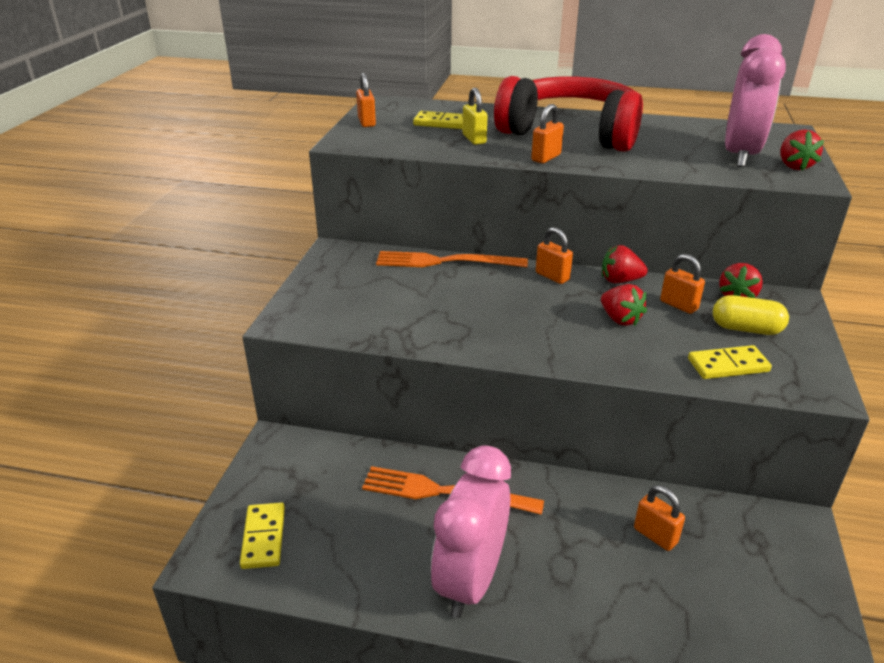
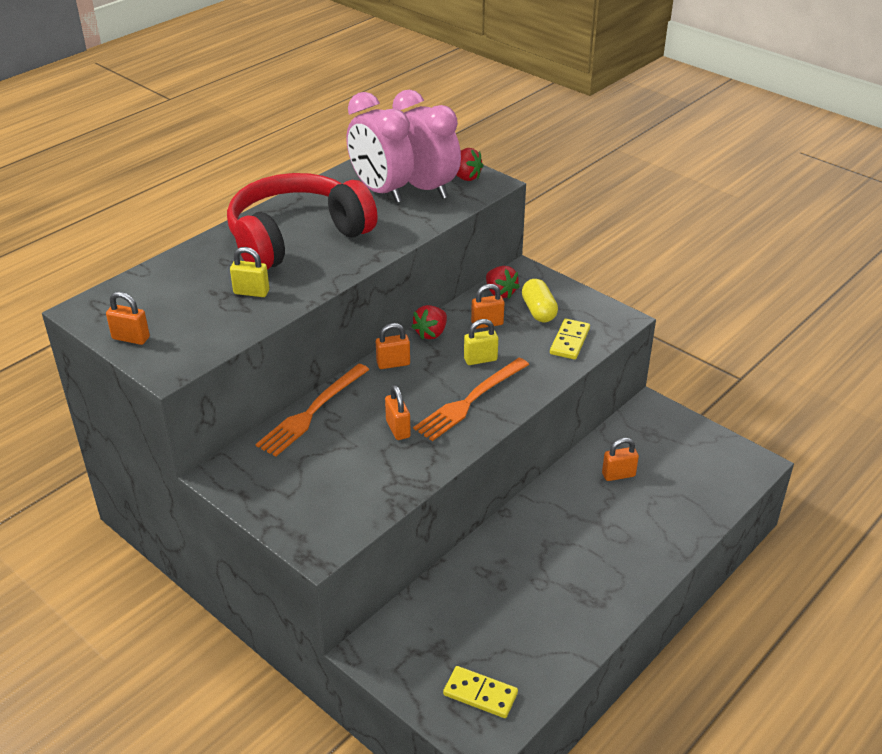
camera: 60 degrees left, 5 degrees up
(442, 123) = (191, 294): yellow domino -> none
(445, 492) = (507, 563): orange fork -> orange fork (470, 401)
(470, 580) = (598, 585): pink clock -> pink clock (381, 191)
(546, 158) = (333, 273): orange padlock -> orange padlock (398, 429)
(620, 319) = (480, 359): red strawberry -> yellow padlock
(746, 329) = (538, 311): yellow capsule -> yellow capsule turned 60 degrees counterclockwise

